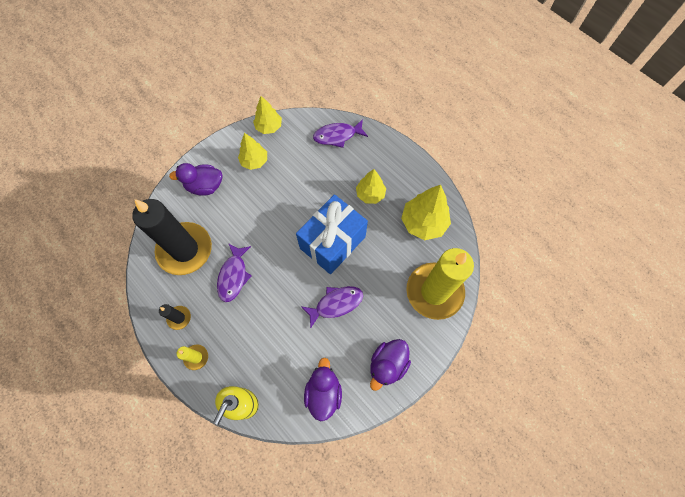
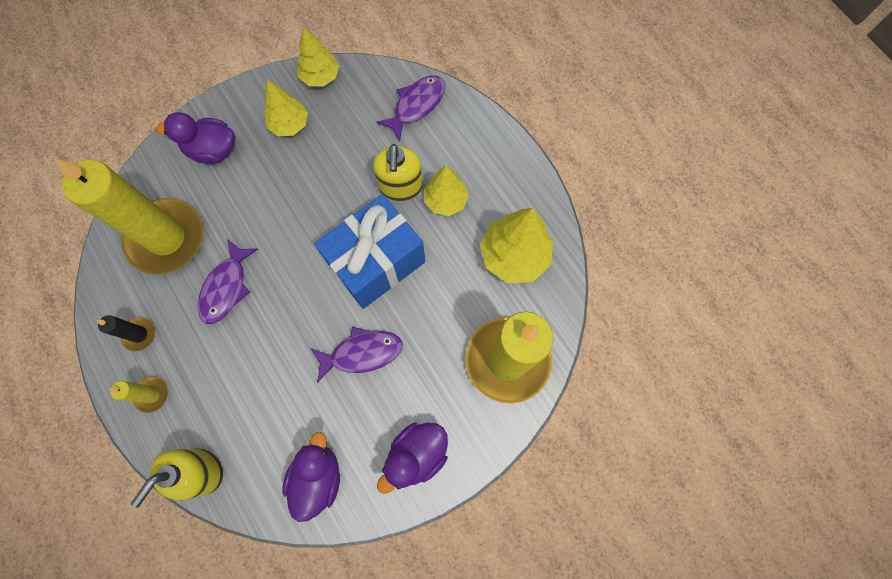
camera: 10 degrees right, 5 degrees up
(185, 250) = (166, 238): black candle -> yellow candle
(337, 136) = (416, 105): purple fish -> purple fish turned 135 degrees clockwise
(338, 190) = (400, 187): none -> yellow soap dispenser

